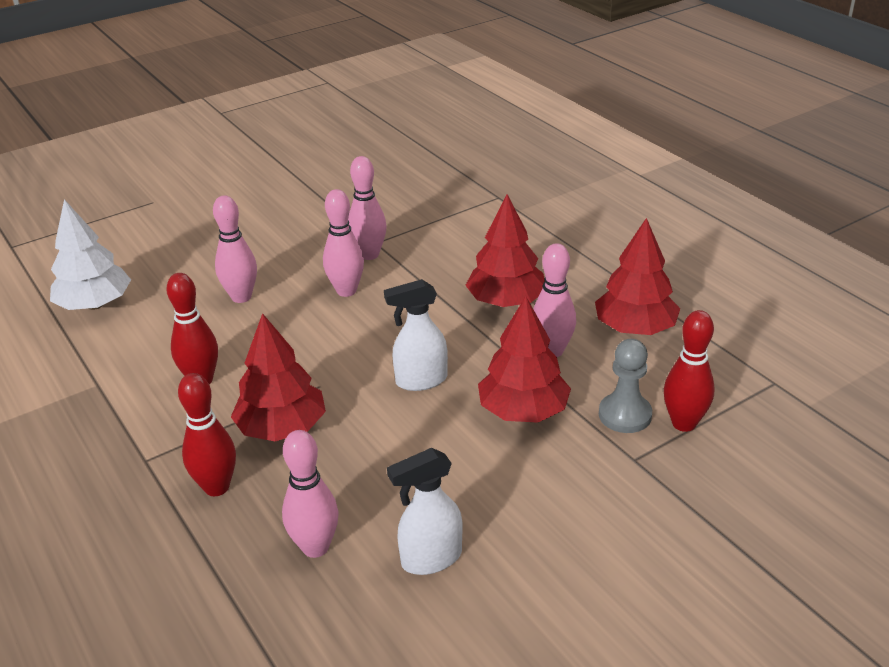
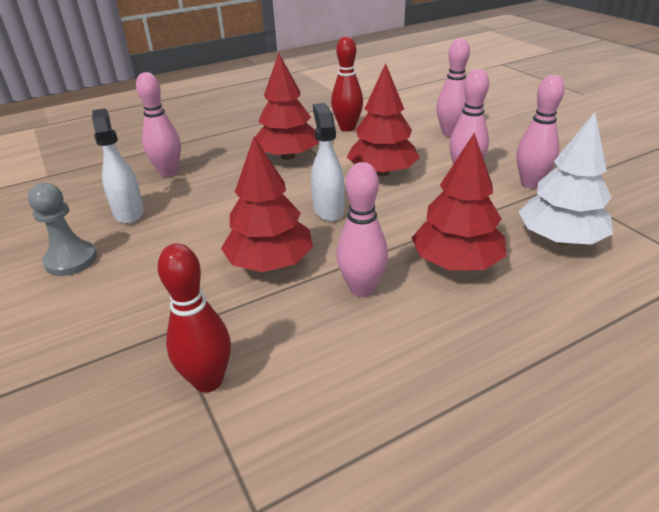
camera: 95 degrees right, 0 degrees up
(95, 304) = (436, 91): white tree -> white tree (560, 238)
(216, 487) = (239, 140): red bowling pin -> none
(625, 415) = (240, 332): grey pawn -> grey pawn (71, 260)
(635, 328) = (402, 365): red tree -> red tree (382, 172)

